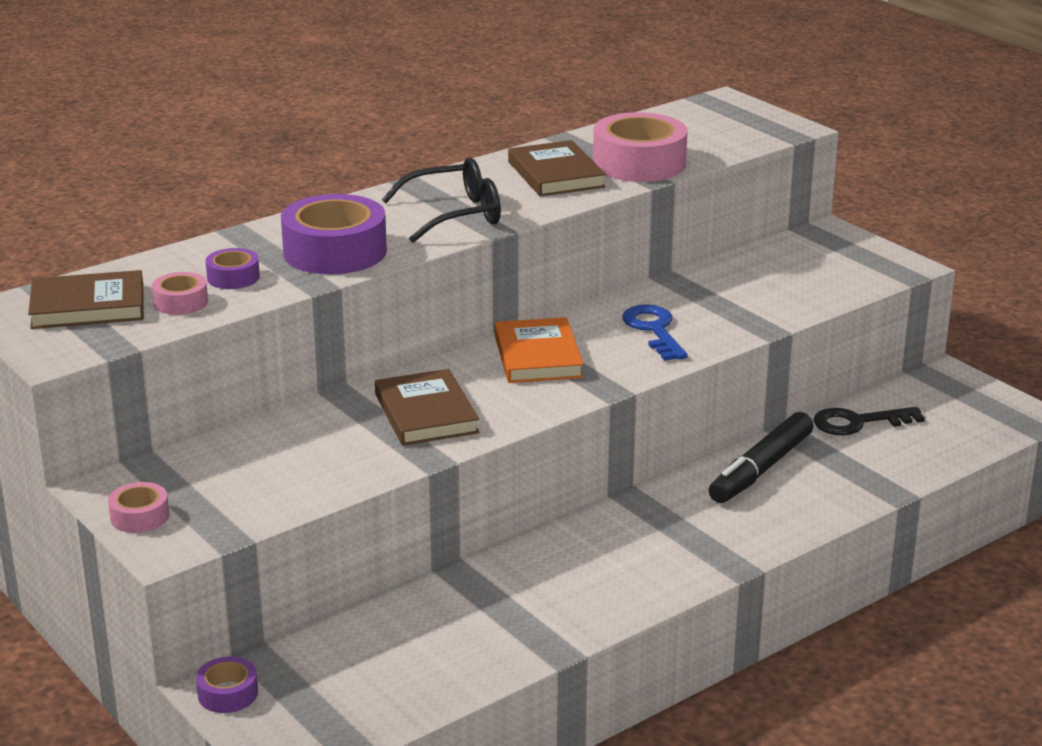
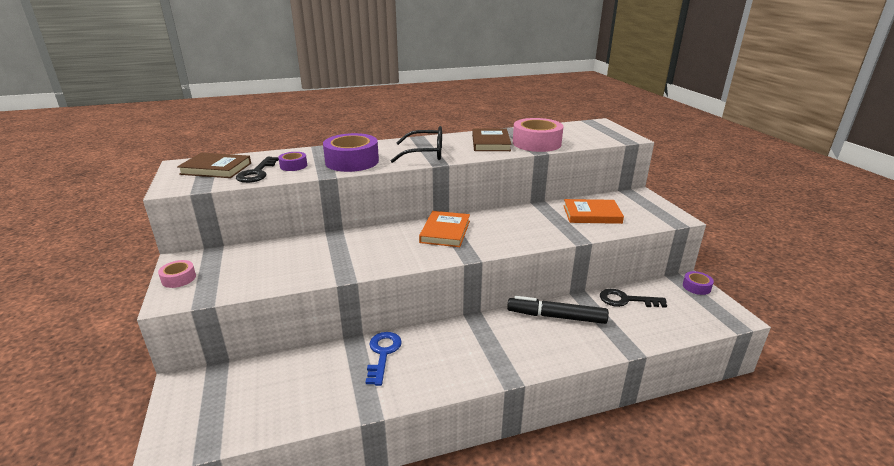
camera: 20 degrees right, 0 degrees up
(181, 302) = (257, 173): pink tape -> black key
(228, 693) = (182, 388): purple tape -> purple tape (696, 287)
(426, 413) = (365, 251): brown book -> none
(654, 330) = (515, 228): blue key -> blue key (383, 354)
(761, 469) = (556, 317): black marker -> black marker turned 45 degrees clockwise
(767, 283) = (592, 214): none -> orange book

